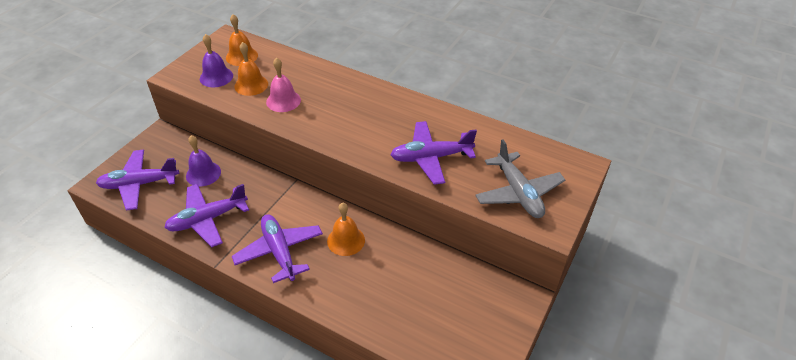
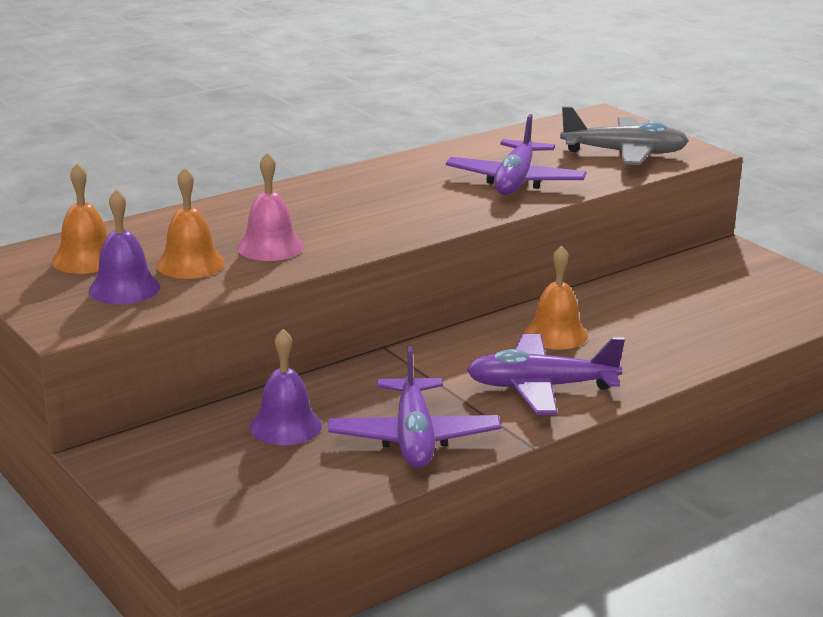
camera: 65 degrees left, 20 degrees down
(139, 184) = (249, 496): purple plane -> none

